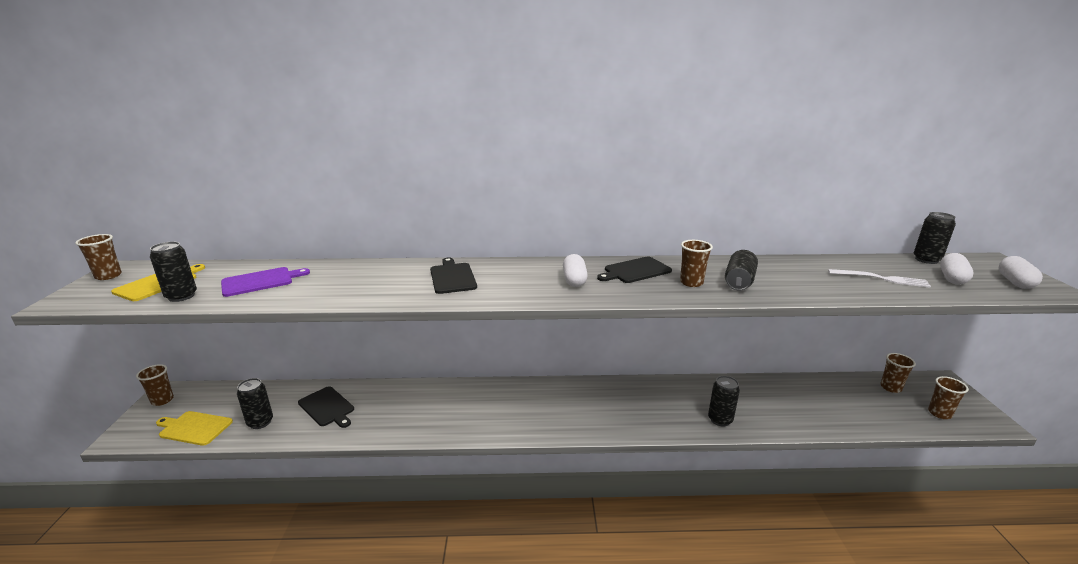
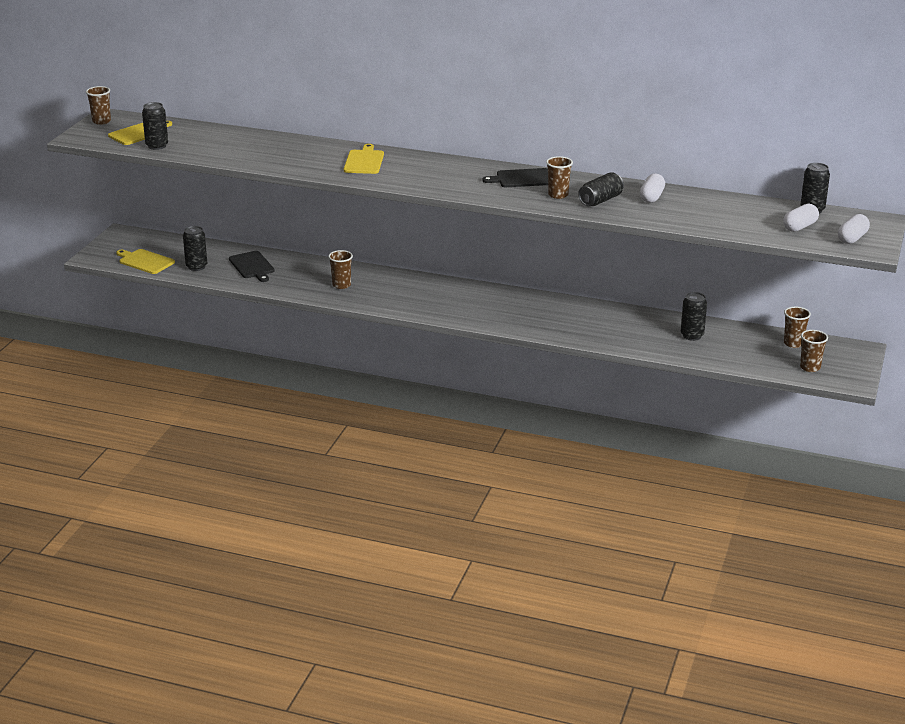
camera: 20 degrees right, 5 degrees up
(162, 400) = (119, 238): brown cup -> brown cup (341, 285)
(260, 281) = (214, 142): purple cutting board -> none
(452, 277) = (364, 161): black cutting board -> yellow cutting board
(574, 280) = (461, 178): white capsule -> white capsule (651, 197)
(720, 420) = (590, 334): black can -> black can (692, 336)
(882, 279) = (733, 217): white fork -> none

